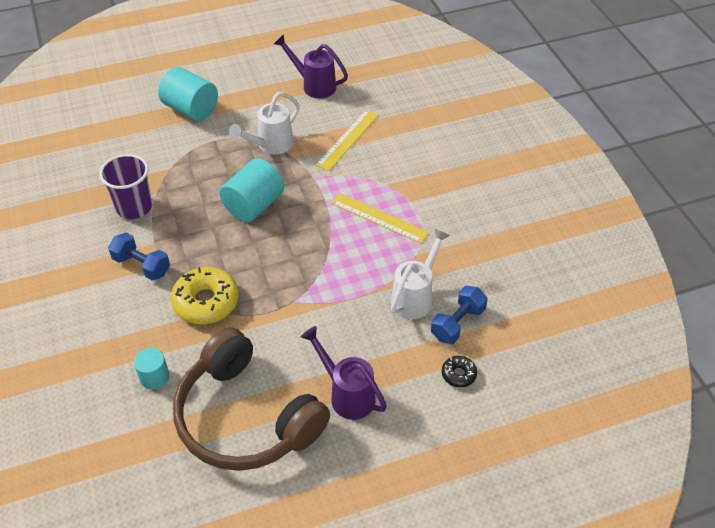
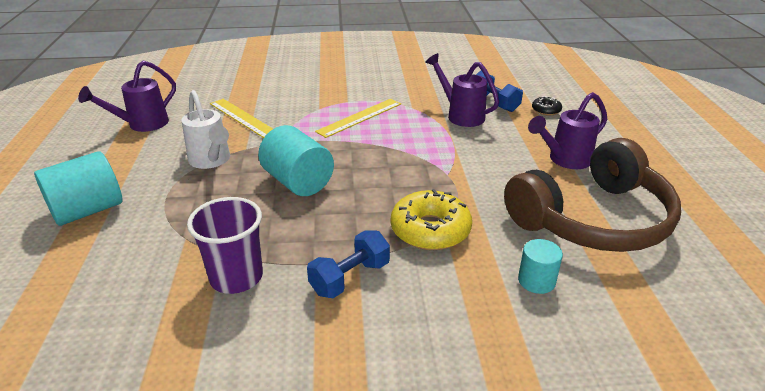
camera: 75 degrees left, 15 degrees down
(415, 296) = (460, 115): white watering can -> purple watering can

